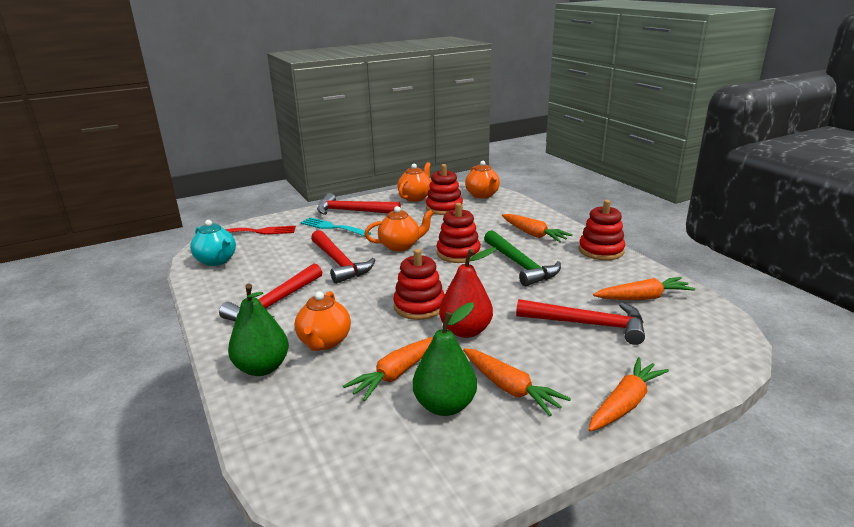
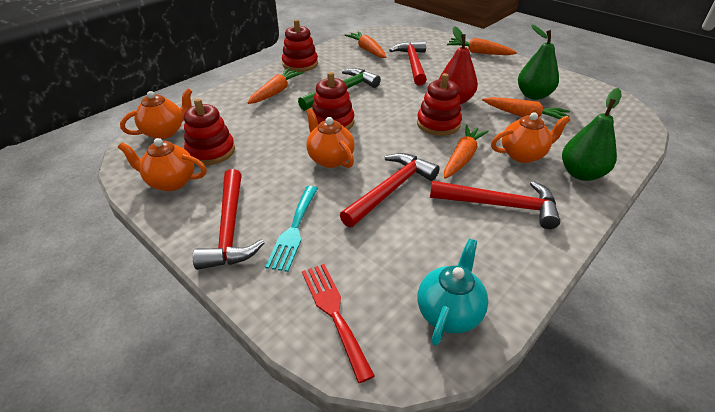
camera: 110 degrees left, 15 degrees up
(510, 388) = (498, 80): orange carrot -> orange carrot (462, 157)

